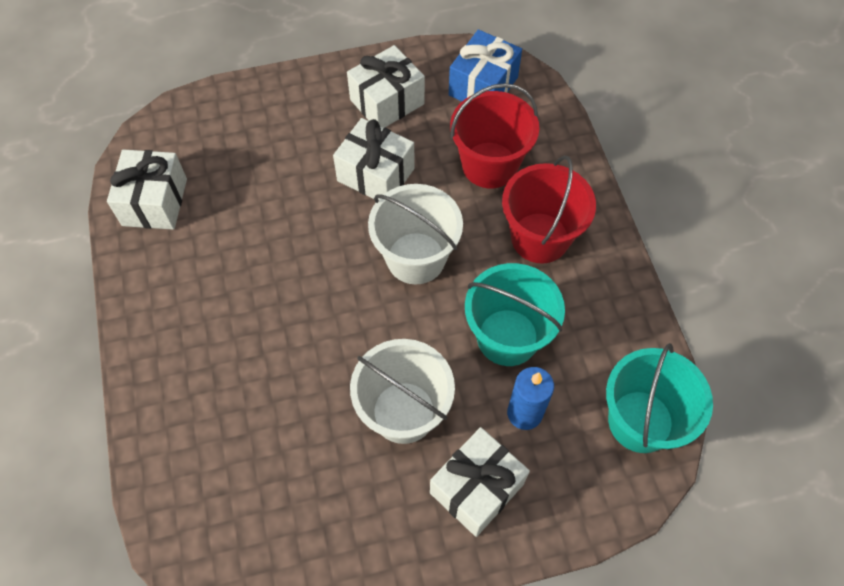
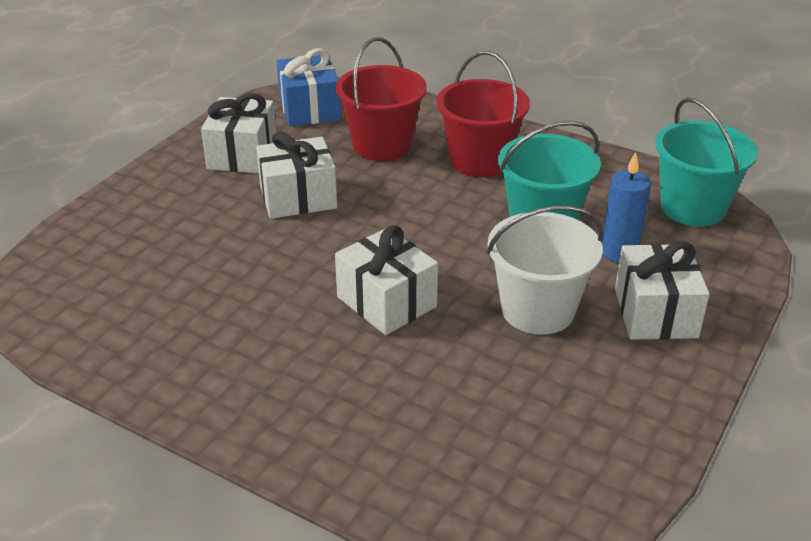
camera: 45 degrees left, 25 degrees down
(155, 202) = (106, 329): white gift -> white gift (386, 302)
(416, 258) = (406, 223): white bucket -> none

